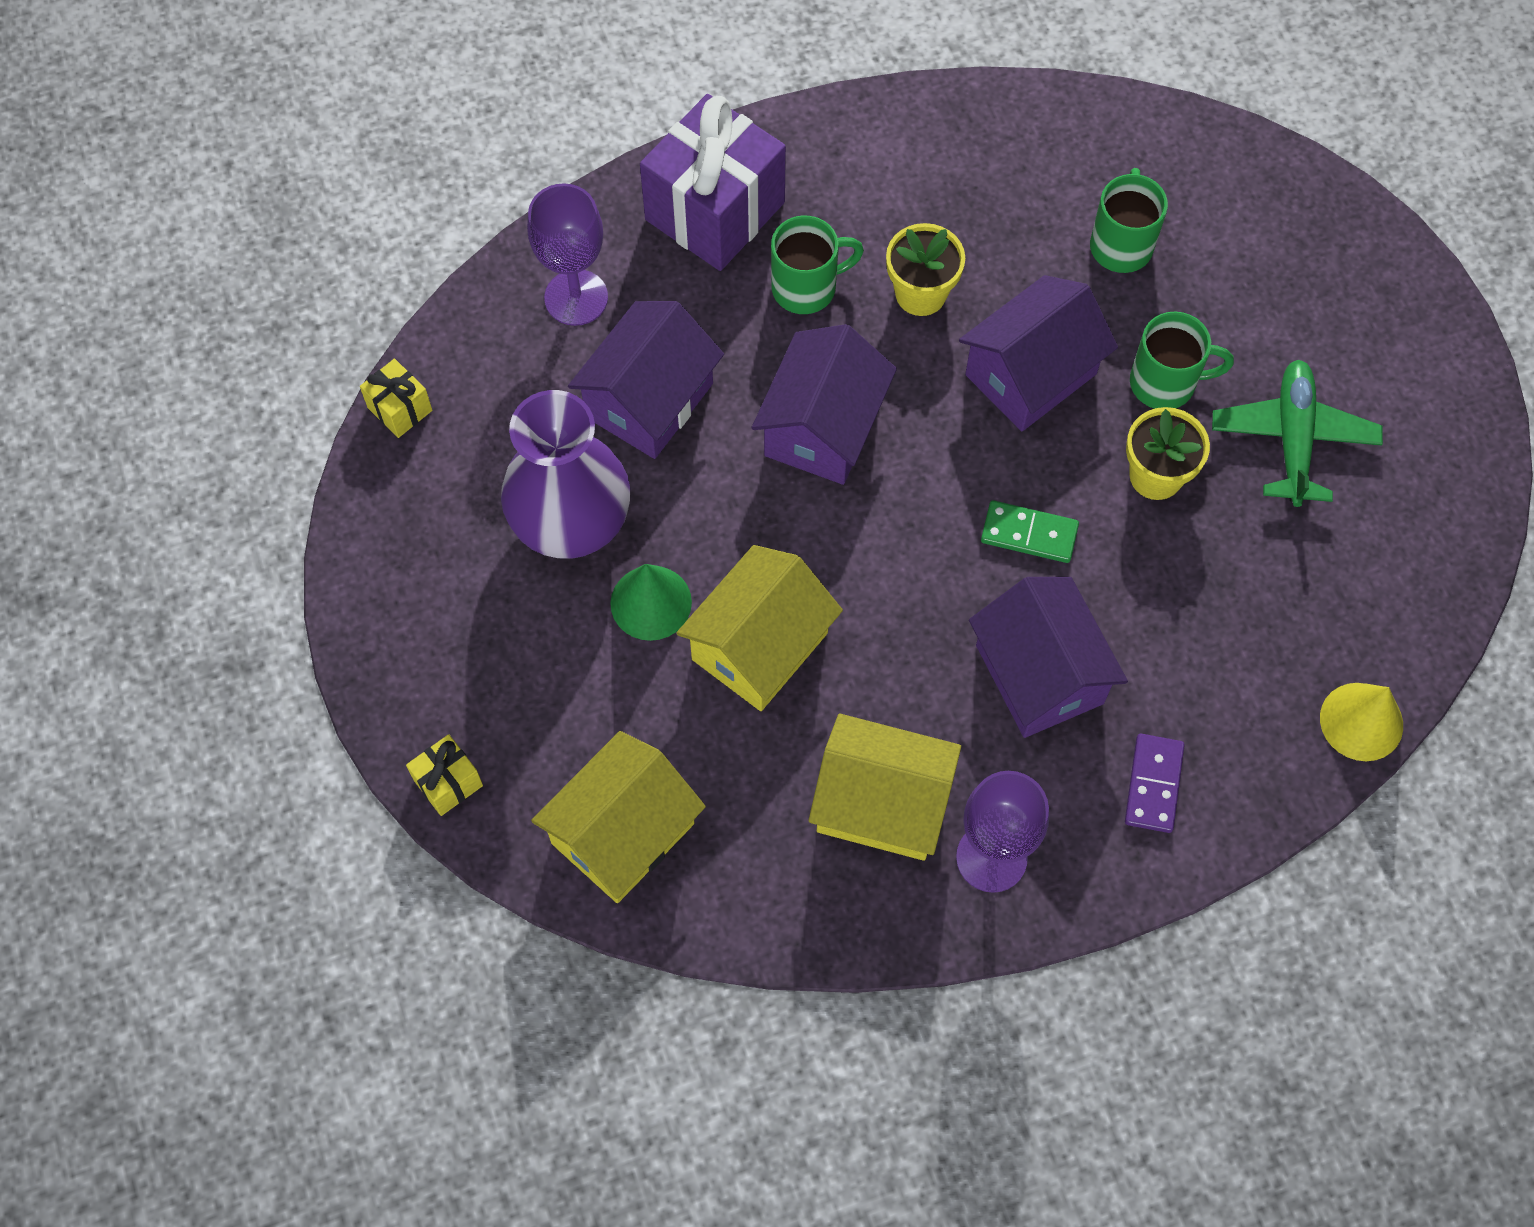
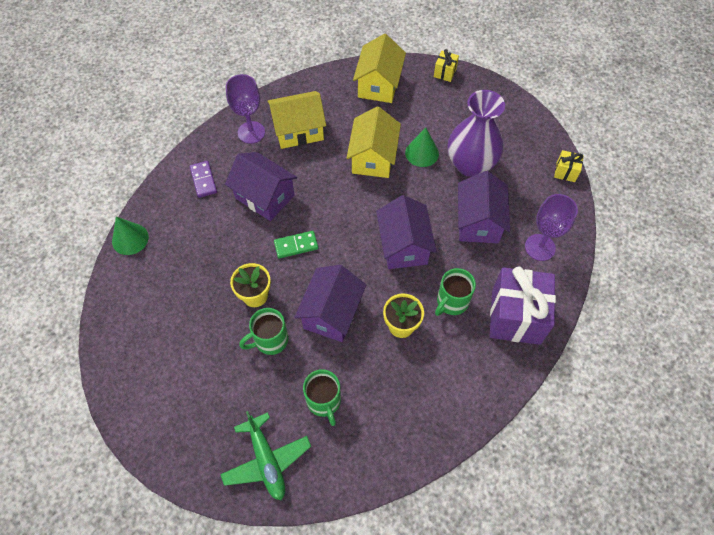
camera: 150 degrees right, 5 degrees down
(1293, 439) = (201, 343): green plane -> green plane (266, 460)
(1361, 721) = (130, 239): yellow cone -> green cone

